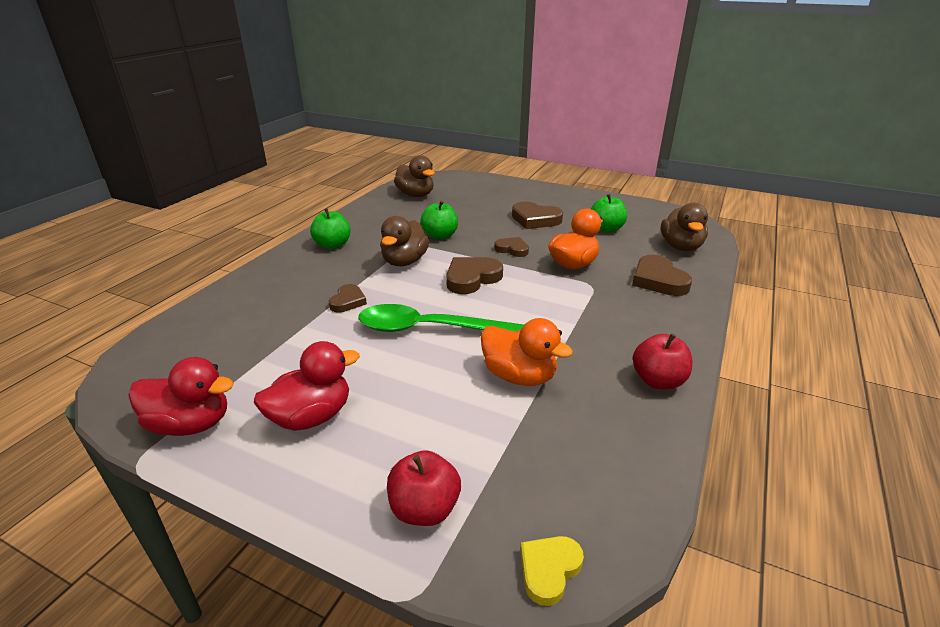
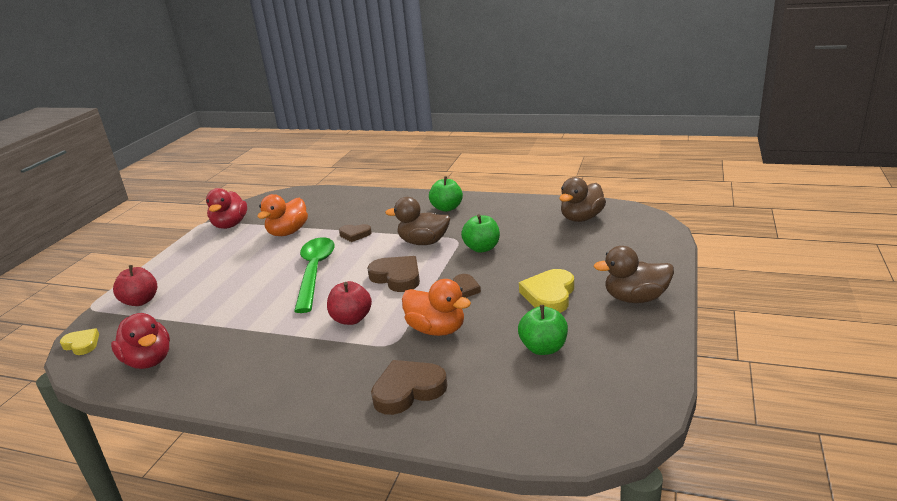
camera: 85 degrees right, 5 degrees down
(311, 417) = (226, 254): red duck -> red duck (148, 361)
(519, 376) = (248, 317): orange duck -> orange duck (288, 232)
(535, 219) = (549, 295): brown heart -> yellow heart
(658, 381) = (226, 386): red apple -> red apple (351, 319)
(681, 247) = (508, 413): brown duck -> brown duck (635, 298)

